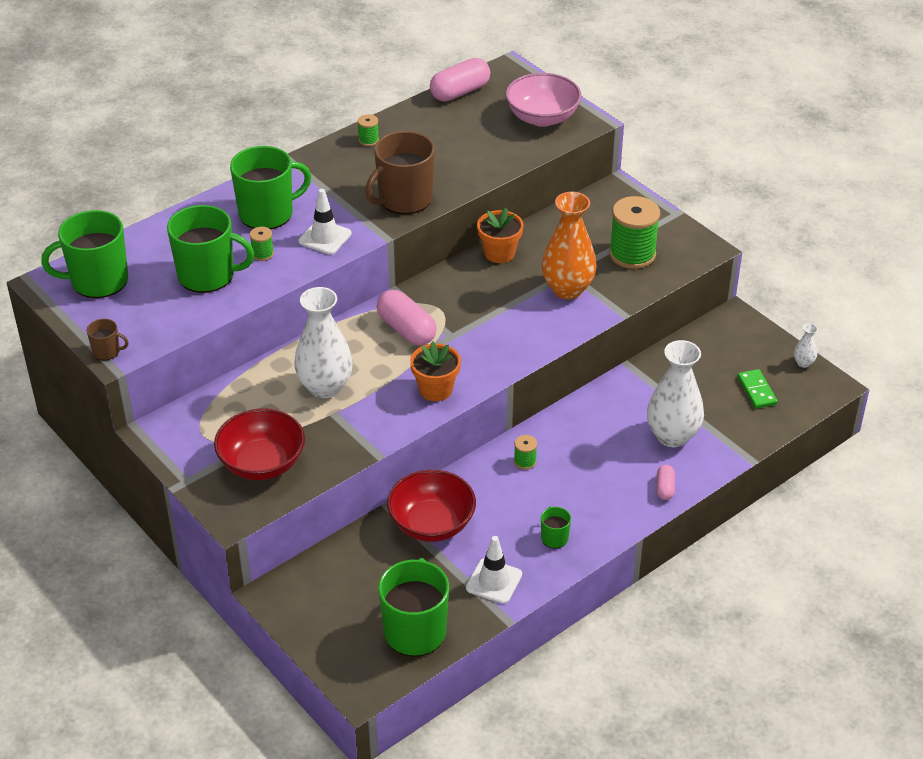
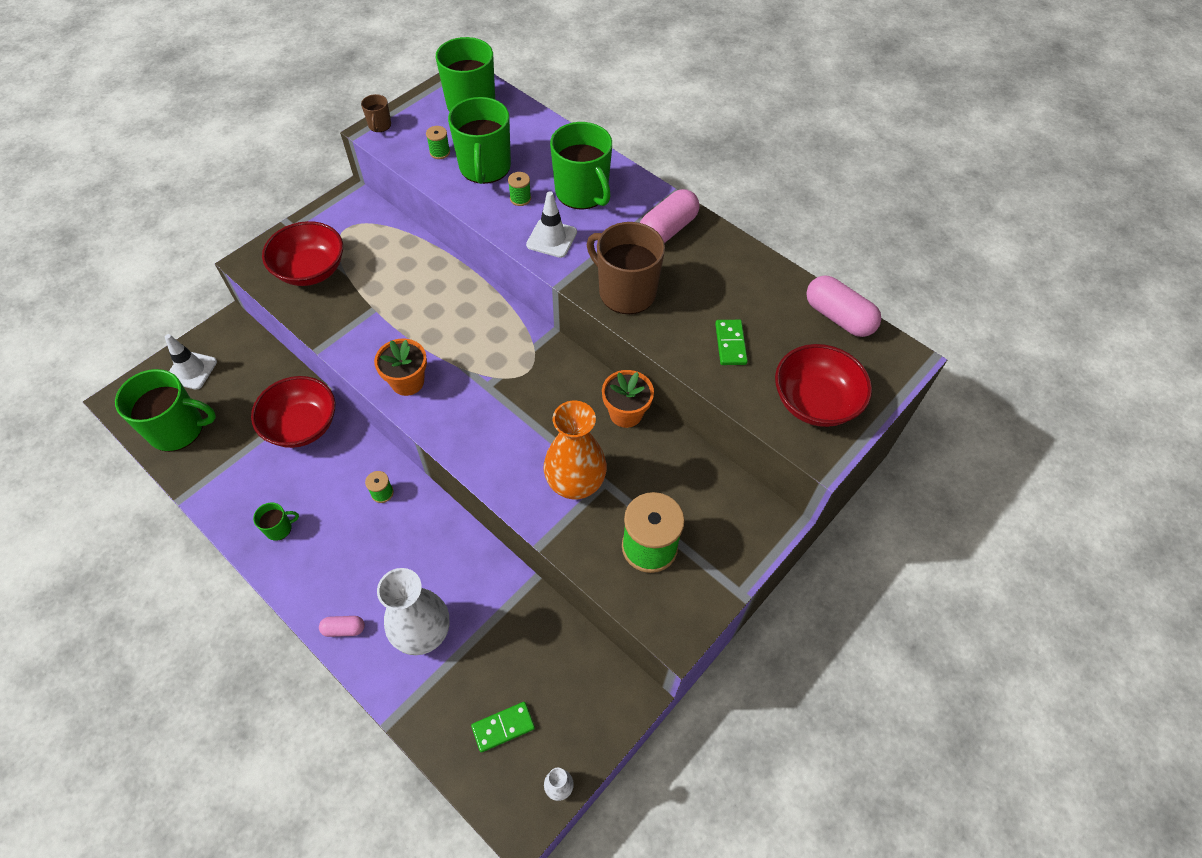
camera: 80 degrees right, 15 degrees up
(325, 387) = (408, 298): white vase -> none
(368, 140) = (721, 250): green spool -> green spool (440, 152)
(406, 329) = (493, 348): pink capsule -> pink capsule (667, 229)
(476, 150) = (730, 344): none -> green domino
(494, 581) = (228, 482): white traffic cone -> white traffic cone (191, 370)
(542, 117) = (815, 402): pink bowl -> red bowl

